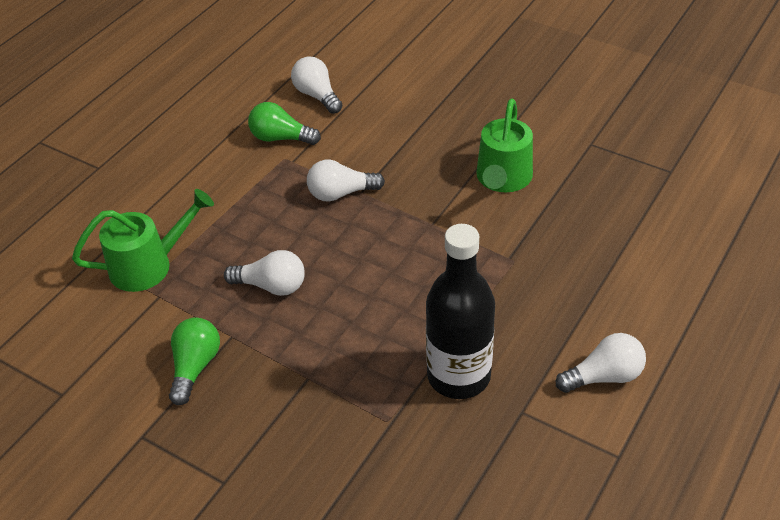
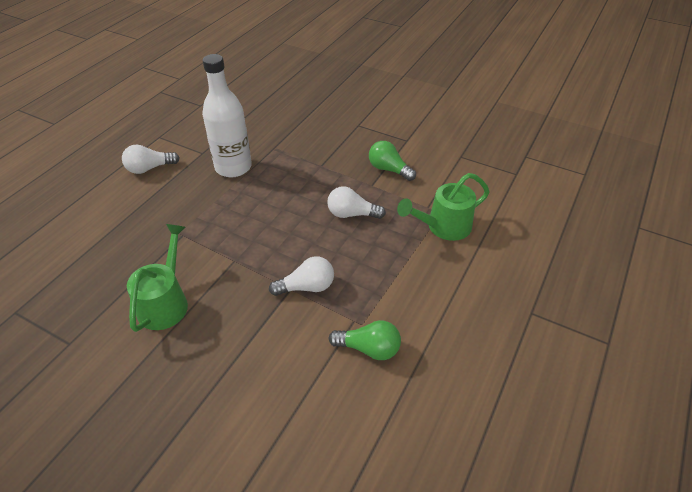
camera: 175 degrees right, 0 degrees up
(195, 367) = (389, 169): green light bulb -> green light bulb turned 120 degrees clockwise
(317, 95) = (339, 412): white light bulb -> none
(458, 376) = (233, 167): black bottle -> white bottle

